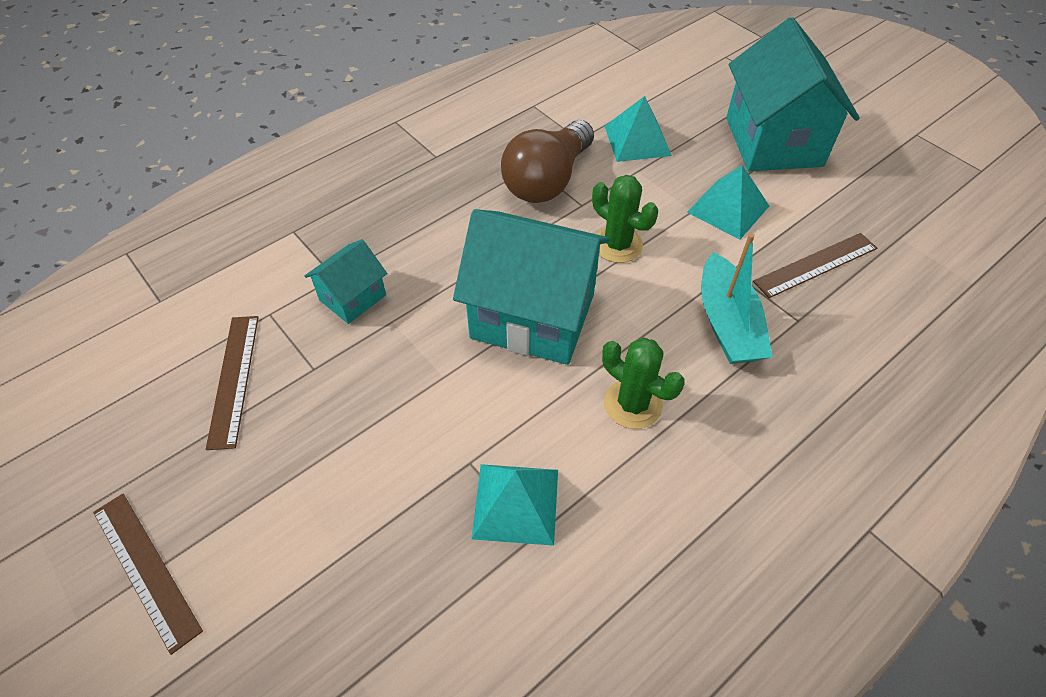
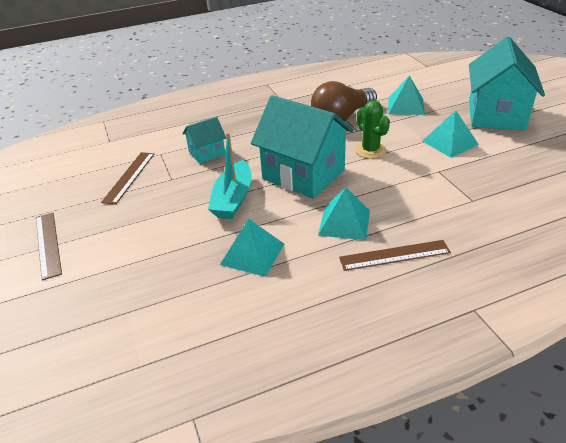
camera: 20 degrees right, 15 degrees down
(632, 404) = (344, 222): green cactus -> turquoise pyramid
(727, 323) = (423, 195): turquoise boat -> turquoise boat (233, 199)
(816, 265) = (497, 176): brown ruler -> brown ruler (394, 255)

